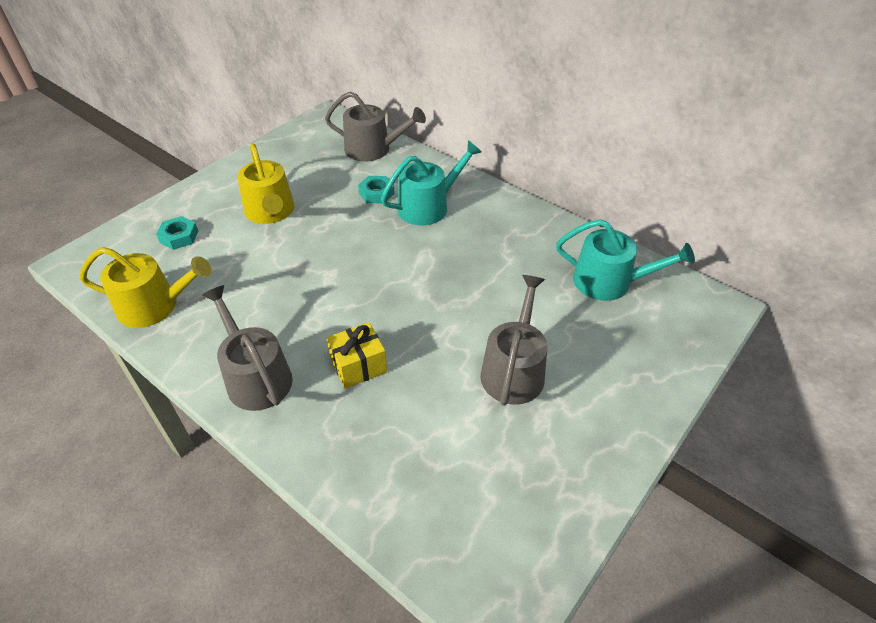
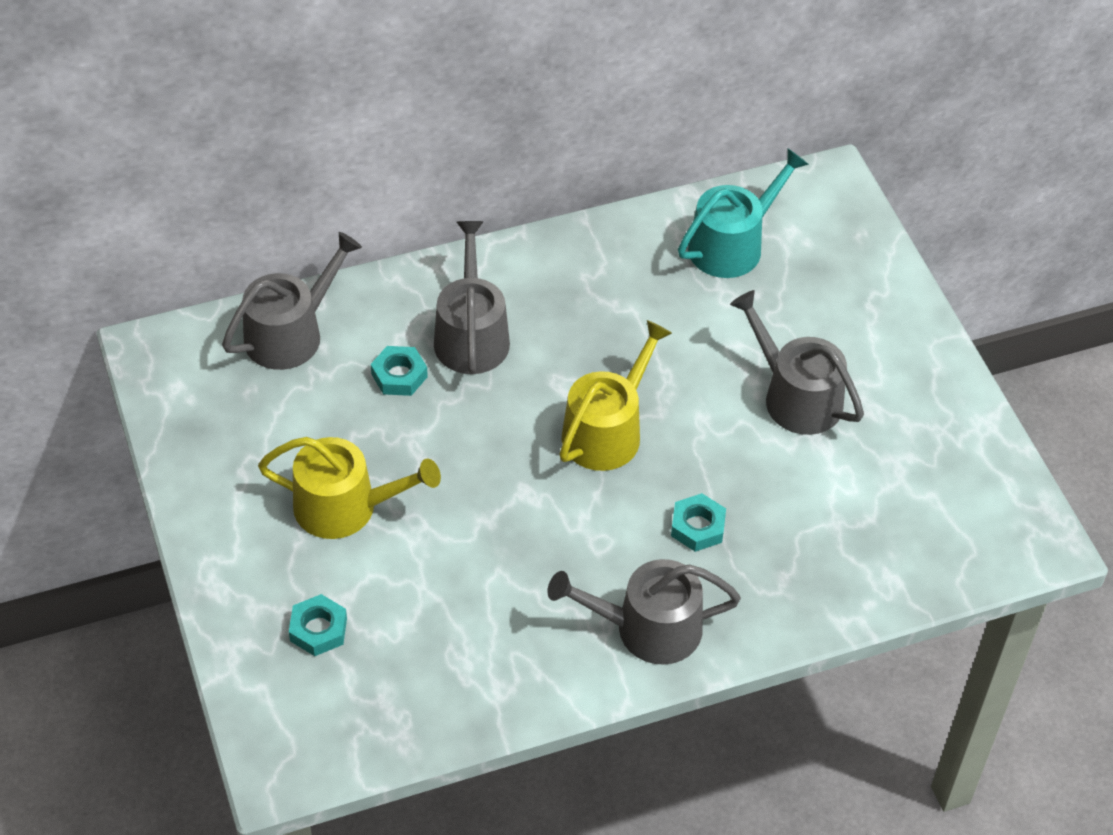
camera: 60 degrees left, 5 degrees up
(155, 306) = (449, 696): yellow watering can -> yellow watering can (607, 430)
(358, 366) = (697, 527): yellow gift -> turquoise nut
(428, 206) = (471, 335): turquoise watering can -> grey watering can

